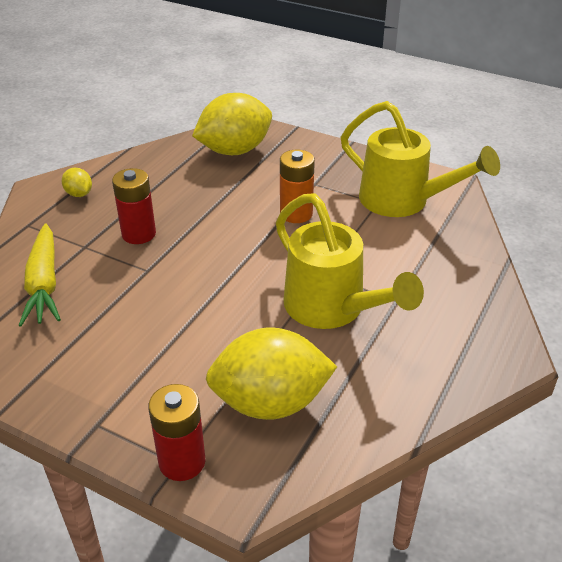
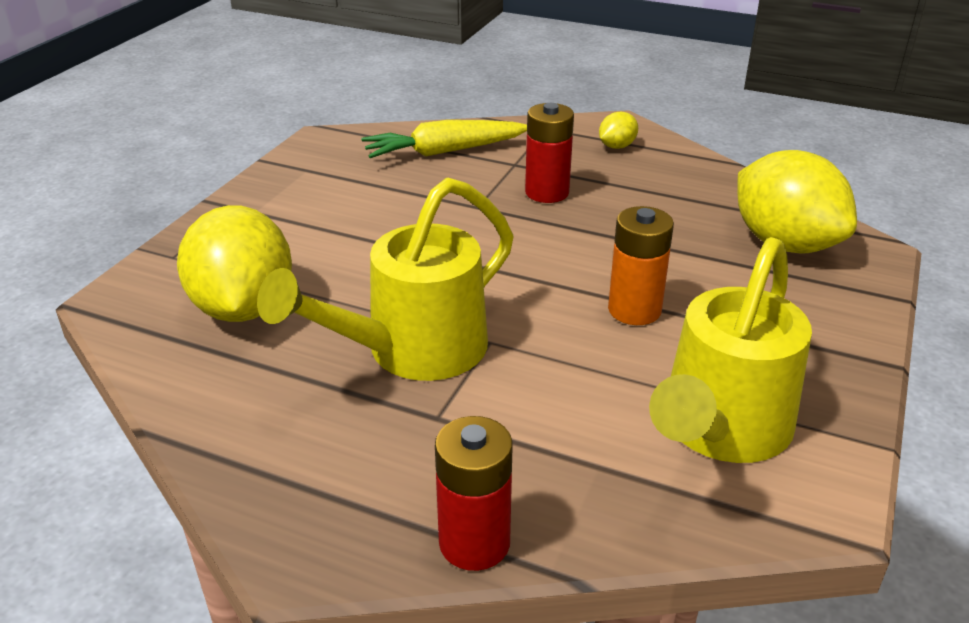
camera: 85 degrees right, 5 degrees down
(182, 462) = (173, 258): red battery -> red battery (474, 543)

